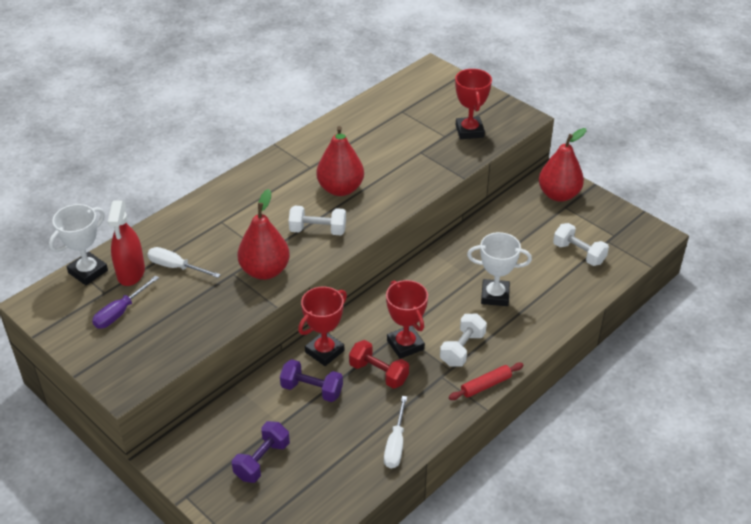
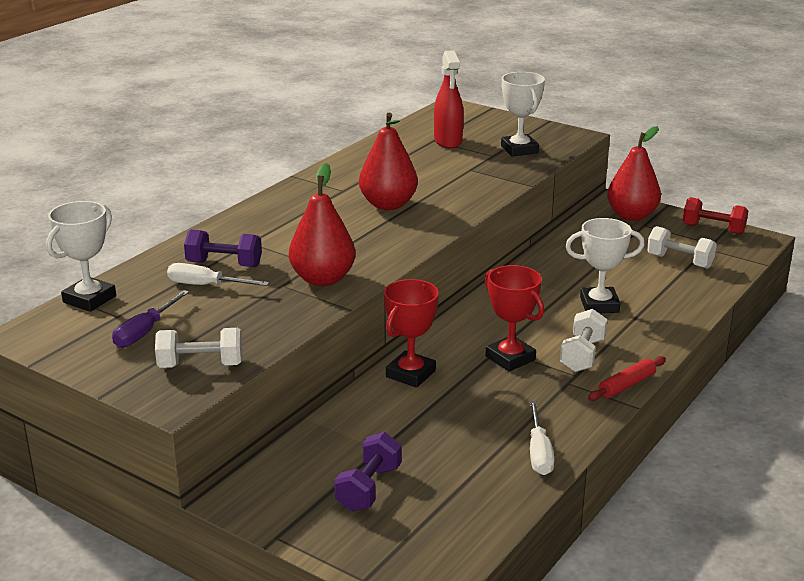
camera: 10 degrees left, 15 degrees down
(131, 272) = (148, 295): red spray bottle -> red spray bottle (448, 141)
(312, 390) = (408, 411): purple dumbbell -> purple dumbbell (224, 264)
(318, 230) = (375, 240): white dumbbell -> white dumbbell (201, 365)
(378, 373) = (488, 387): red dumbbell -> red dumbbell (713, 229)
(469, 131) = (519, 150): red trophy -> white trophy

